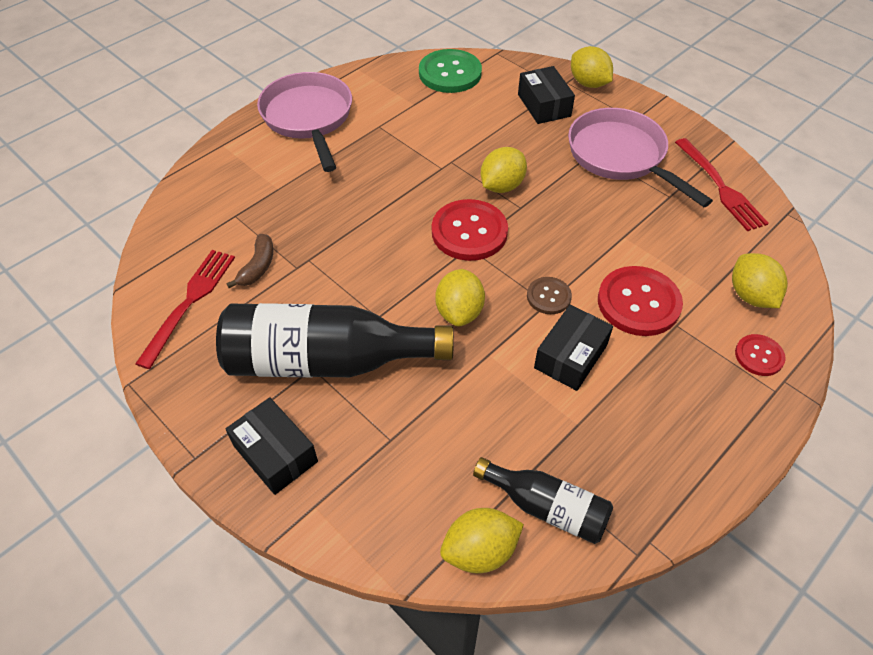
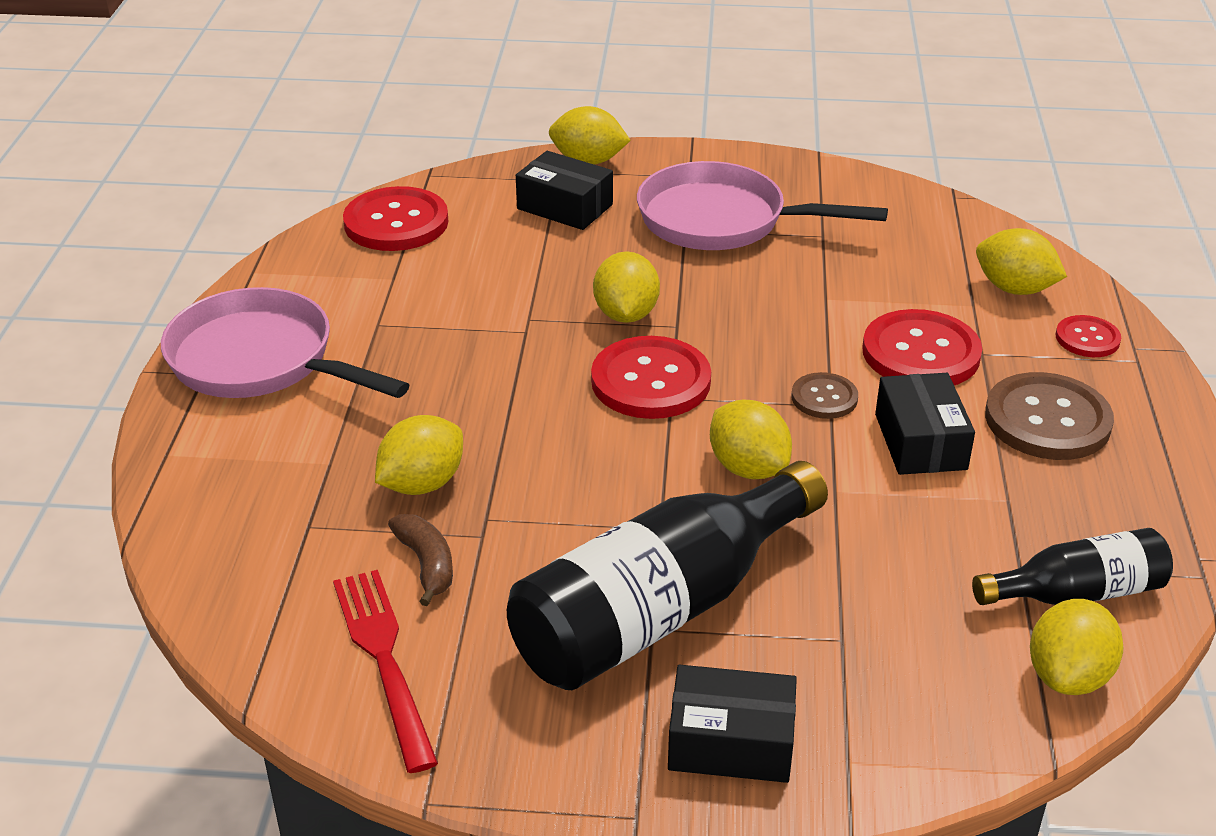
camera: 40 degrees left, 15 degrees down
(302, 223) = (422, 484): none -> yellow lemon
(450, 73) = (396, 223): green button -> red button
(664, 392) = (1047, 420): none -> brown button
(720, 187) = (861, 202): red fork -> none

